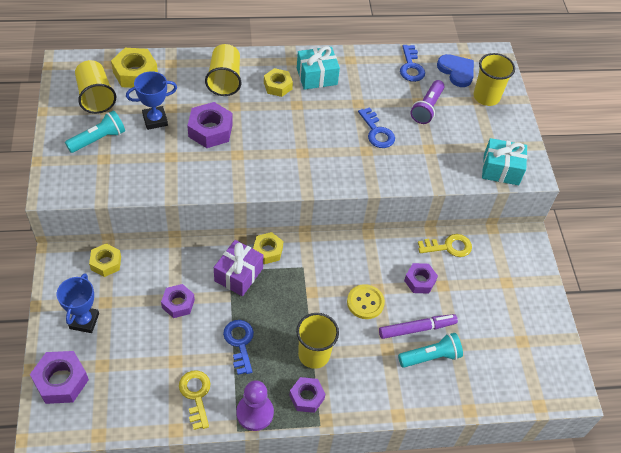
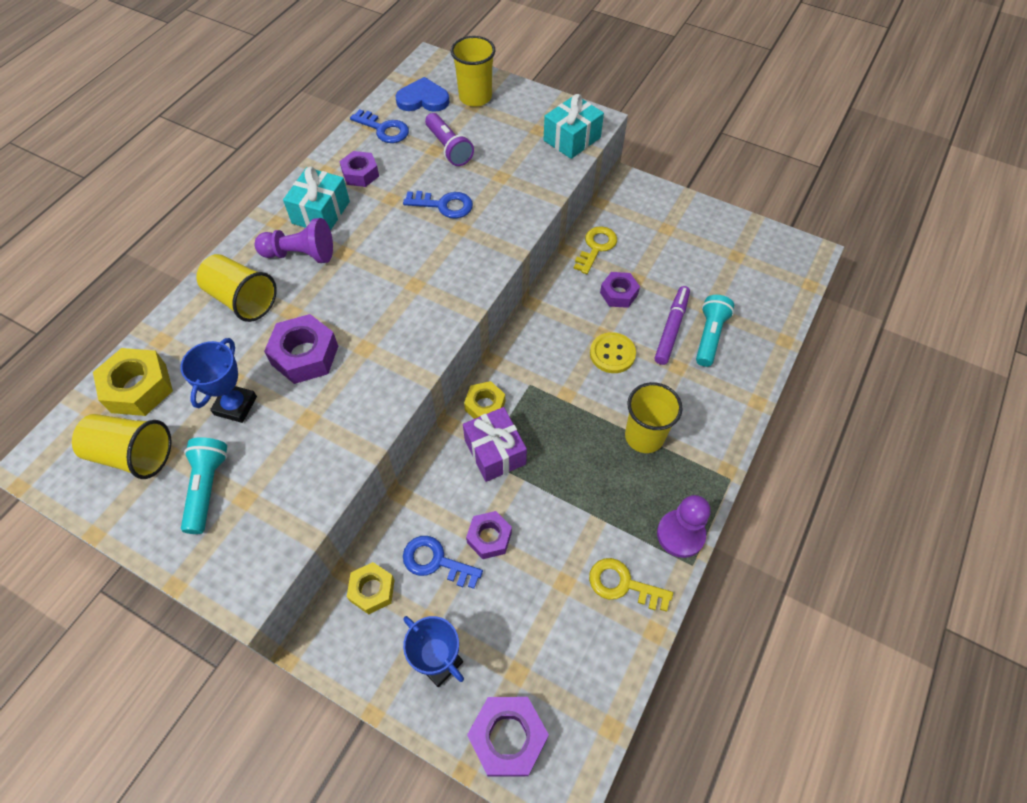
camera: 50 degrees left, 5 degrees up
(239, 343) = (584, 500): blue key -> blue key (436, 561)
(277, 86) = (300, 254): yellow nut -> purple pawn
(306, 397) = (691, 472): purple nut -> purple nut (360, 174)

